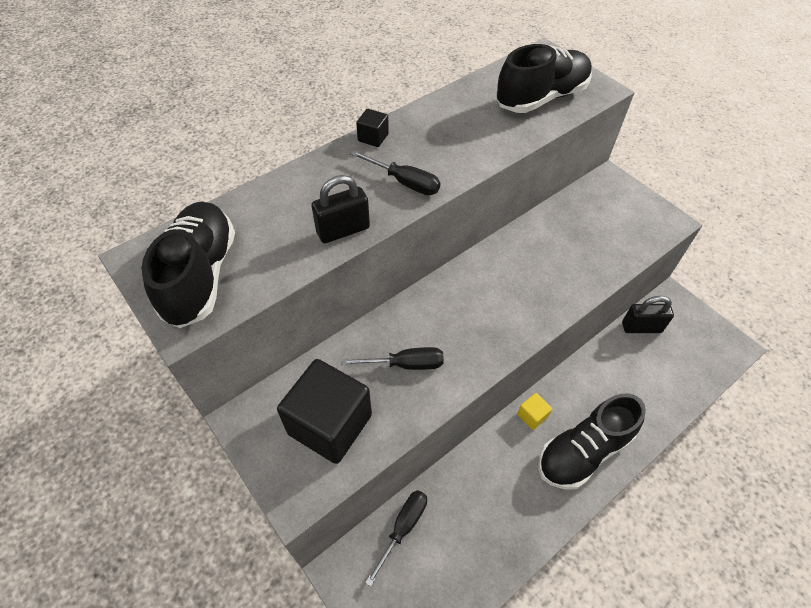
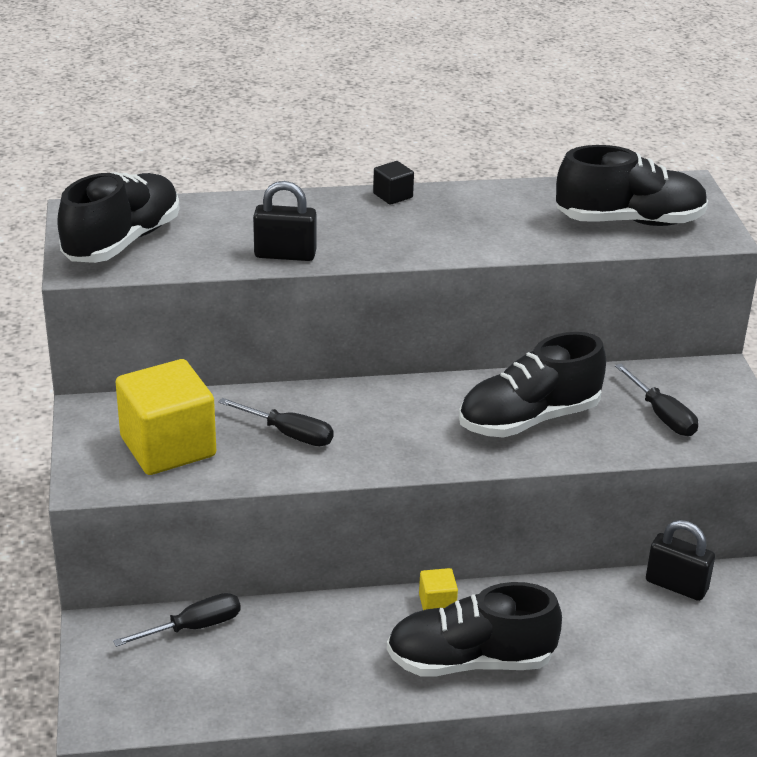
camera: 30 degrees right, 20 degrees down
(330, 424) = (168, 447): black cube -> yellow cube
(405, 182) = (387, 240): black screwdriver -> black screwdriver (662, 416)
(541, 270) = (529, 419): none -> black shoe

